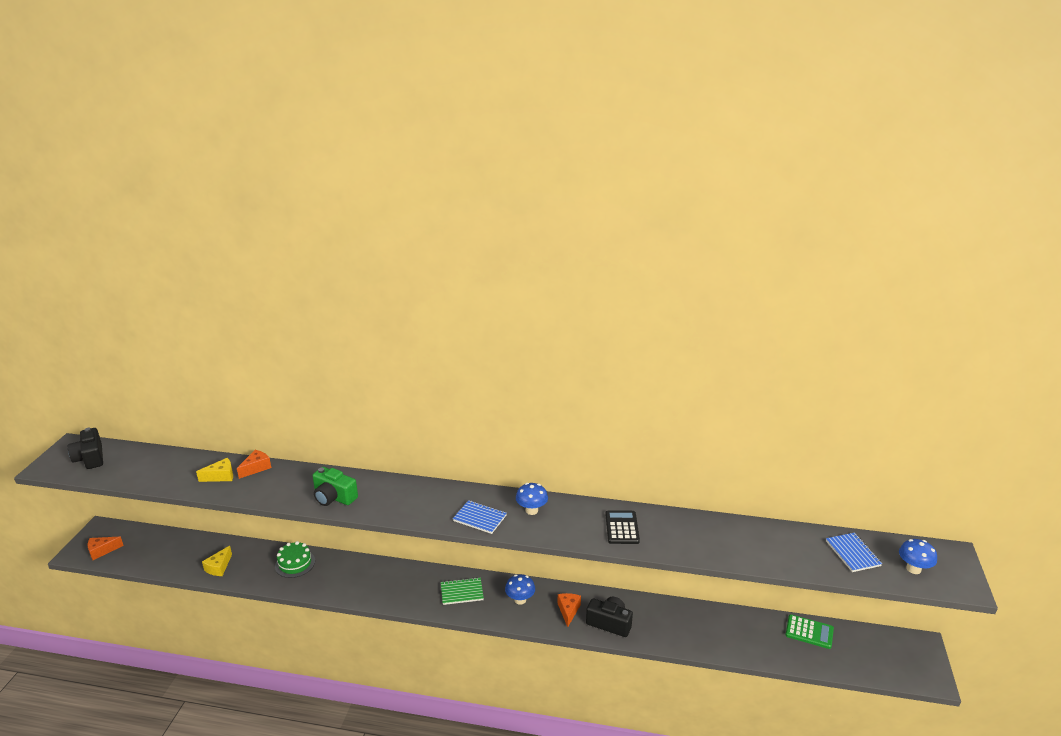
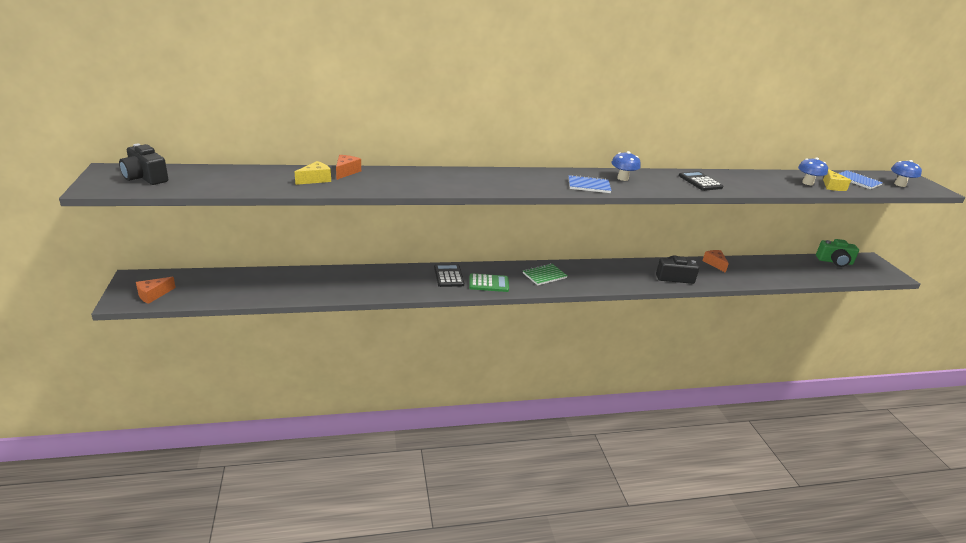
camera: 25 degrees left, 0 degrees up
(219, 567) = (301, 290): yellow cheese -> yellow cheese (832, 186)
(295, 563) = (376, 277): green cake -> none
(334, 497) = (446, 184): green camera -> green camera (834, 261)
(363, 574) = (448, 276): none -> black calculator
(520, 600) = (595, 274): blue mushroom -> blue mushroom (807, 183)
(568, 611) = (637, 275): orange cheese -> orange cheese (714, 263)
(809, 632) = (803, 263): green calculator -> green calculator (489, 283)

